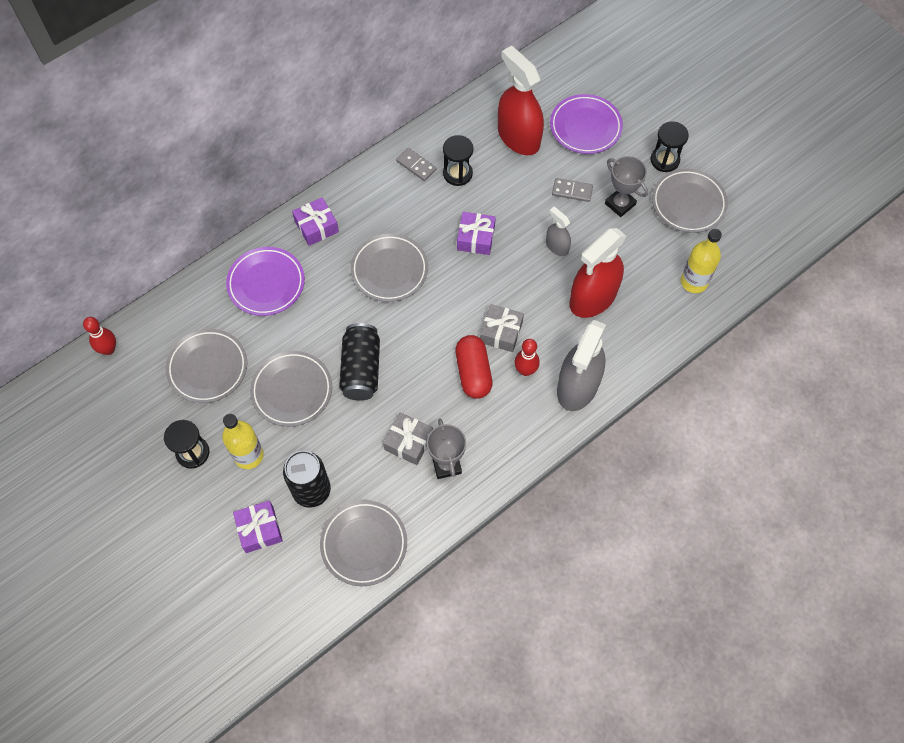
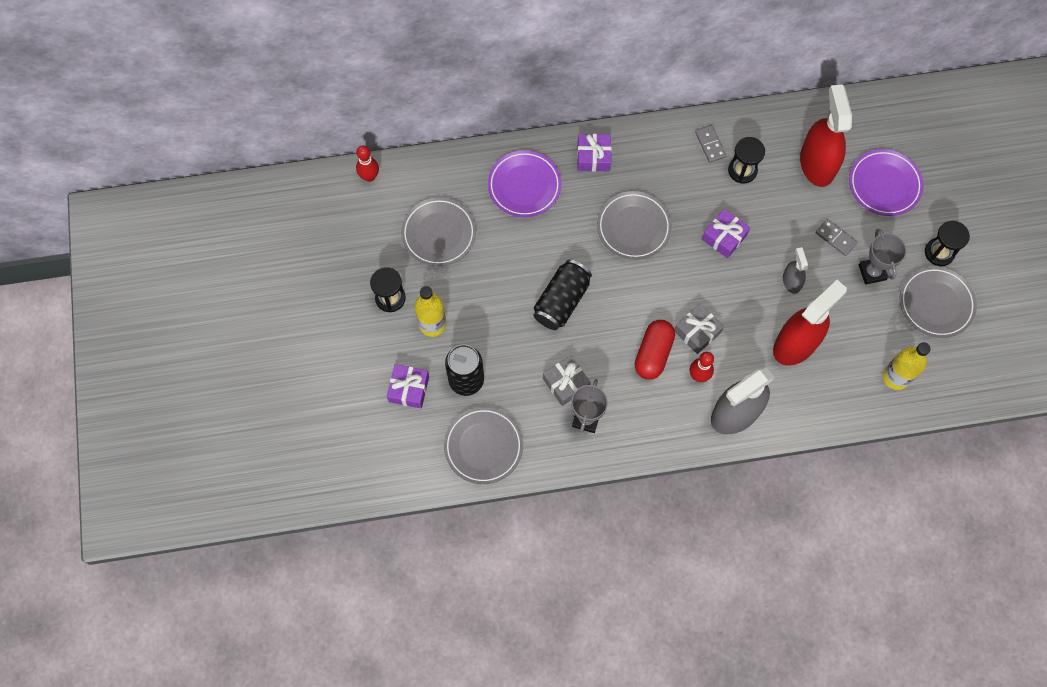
camera: 30 degrees right, 5 degrees up
(292, 390) = (495, 289): grey plate -> none
(593, 298) = (795, 344): red spray bottle -> red spray bottle turned 150 degrees clockwise

